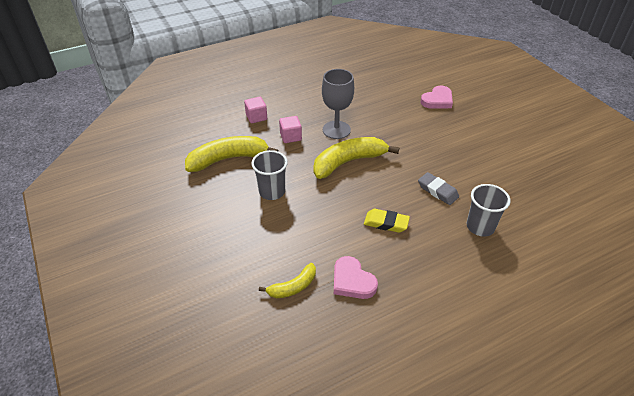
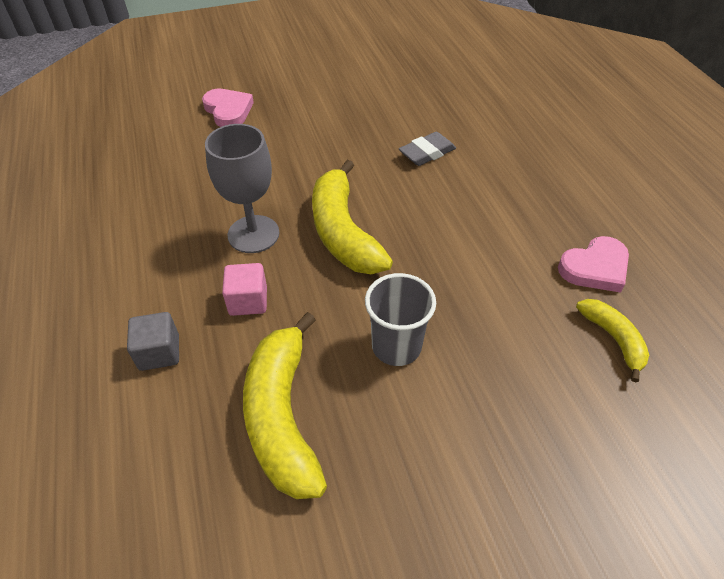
camera: 80 degrees left, 5 degrees up
(256, 117) = (159, 352): pink cube -> grey cube
(386, 223) = (484, 214): yellow eraser -> none
(480, 227) = (496, 133): grey cup -> none

